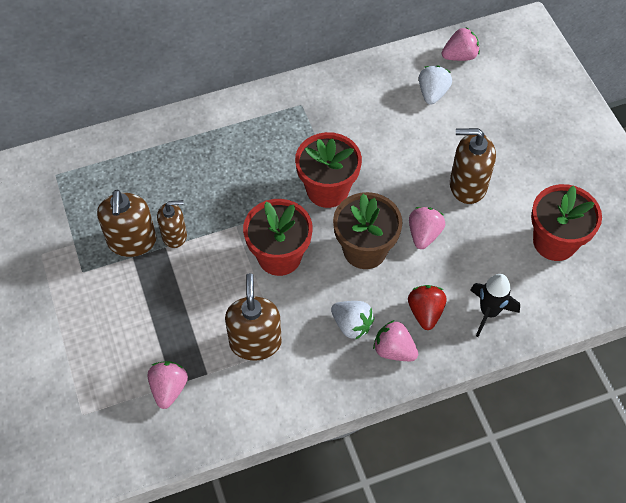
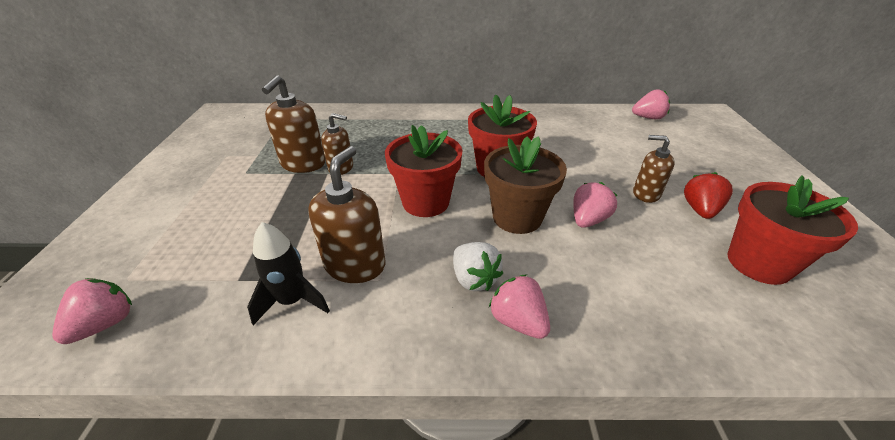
camera: 20 degrees right, 20 degrees down
(169, 389) = (231, 282): pink strawberry -> pink strawberry (105, 324)
(425, 312) = (572, 291): red strawberry -> red strawberry (700, 210)
(432, 93) = (618, 132): white strawberry -> none
(467, 185) = (645, 194): brown soap dispenser -> brown soap dispenser, size x0.64
(489, 312) = (663, 314): black rocket -> black rocket (293, 301)

